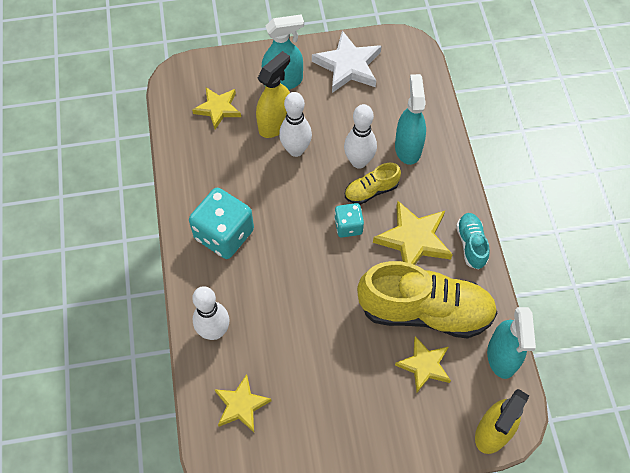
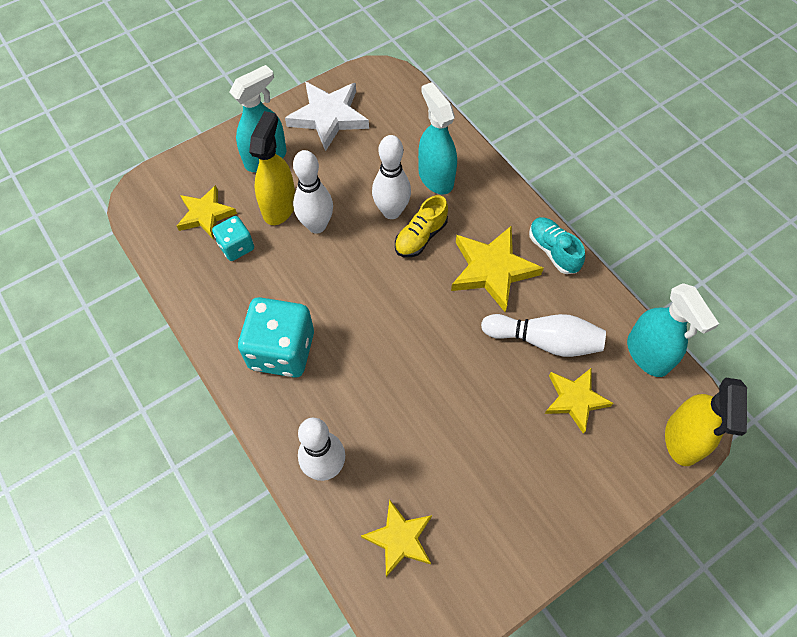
camera: 25 degrees left, 0 degrees up
(348, 226) = (416, 284): turquoise dice -> turquoise dice (236, 247)
(425, 311) = (544, 341): yellow shoe -> white bowling pin

